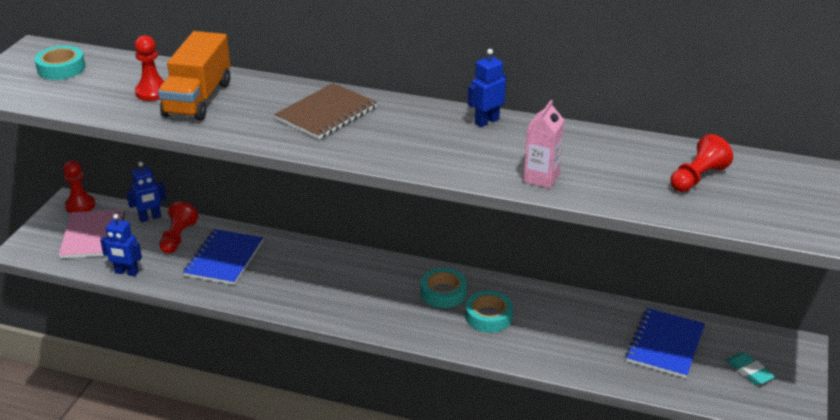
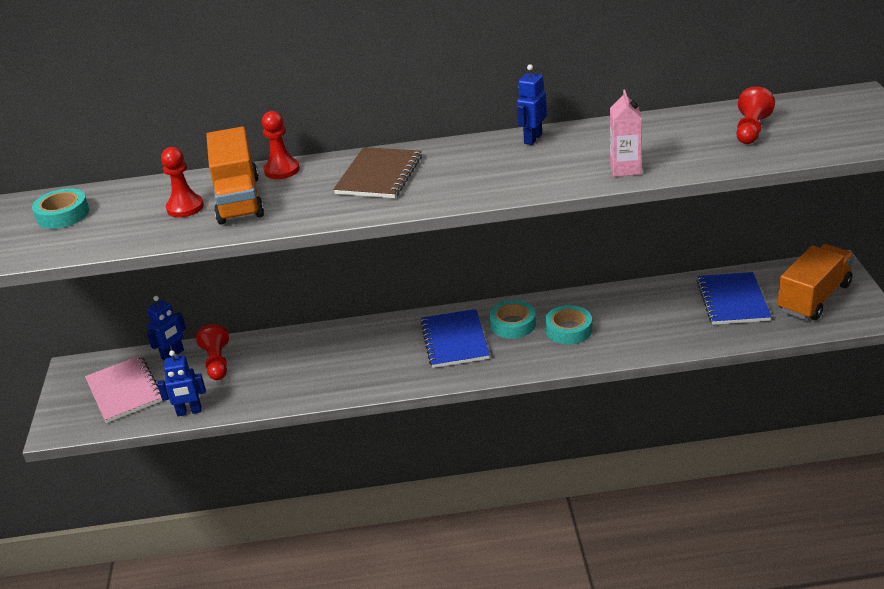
camera: 20 degrees left, 0 degrees up
(80, 206) = (87, 368): red pawn -> red pawn (282, 170)
(224, 259) = (280, 365): blue notebook -> blue notebook (455, 340)
(749, 371) = (814, 298): turquoise eraser -> orange truck

